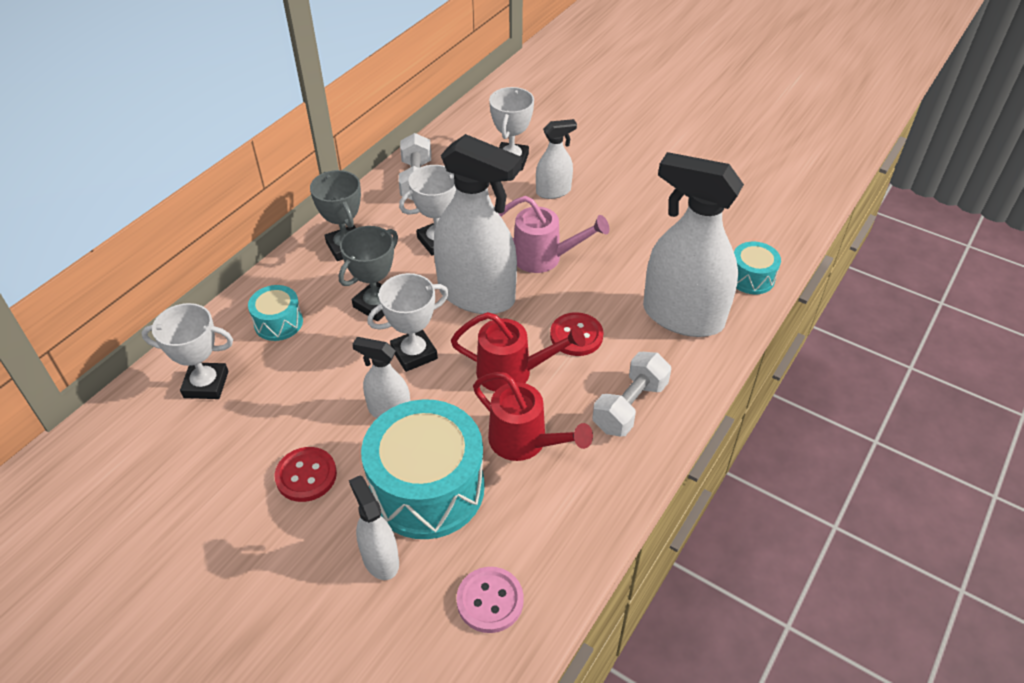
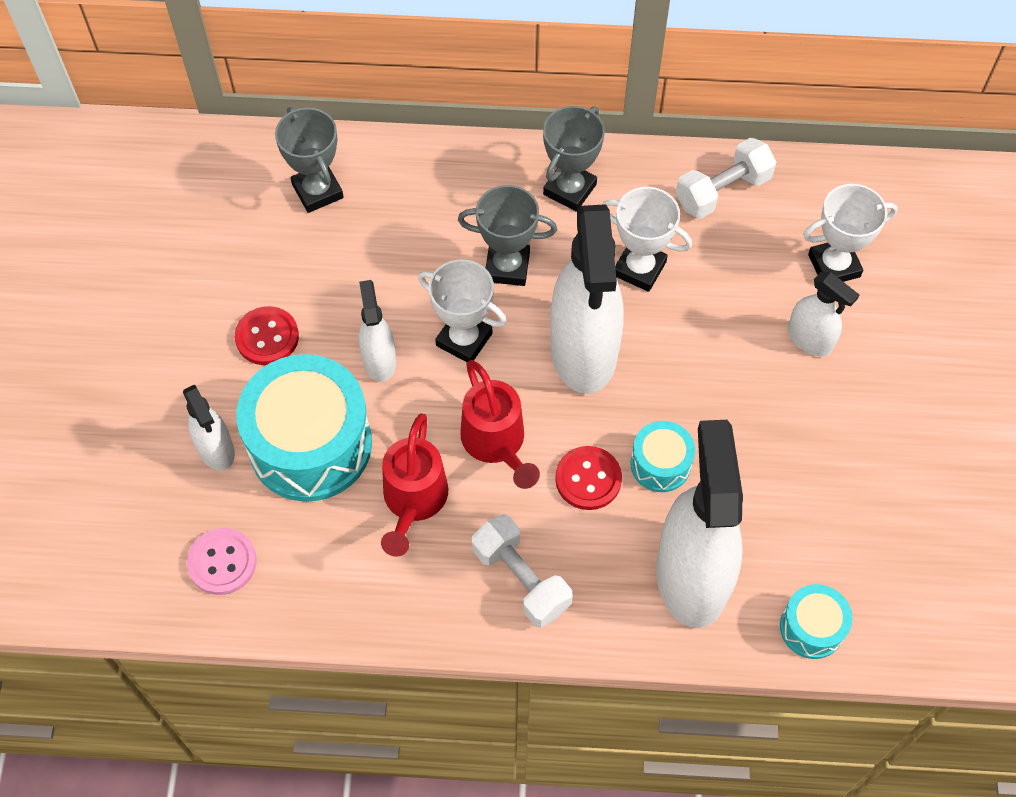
camera: 60 degrees right, 15 degrees up
(206, 384) = (317, 191): white trophy -> grey trophy
(278, 323) = (427, 198): turquoise drum -> turquoise drum (660, 464)
(380, 559) = (216, 449): white spray bottle -> white spray bottle turned 120 degrees clockwise
(544, 258) = (687, 387): pink watering can -> none
(630, 406) = (521, 579): white dumbbell -> white dumbbell turned 45 degrees clockwise

